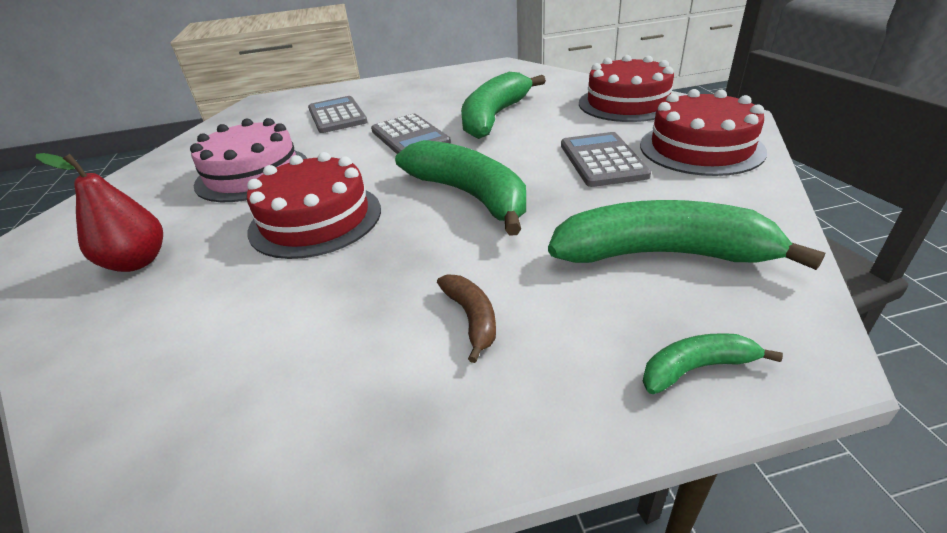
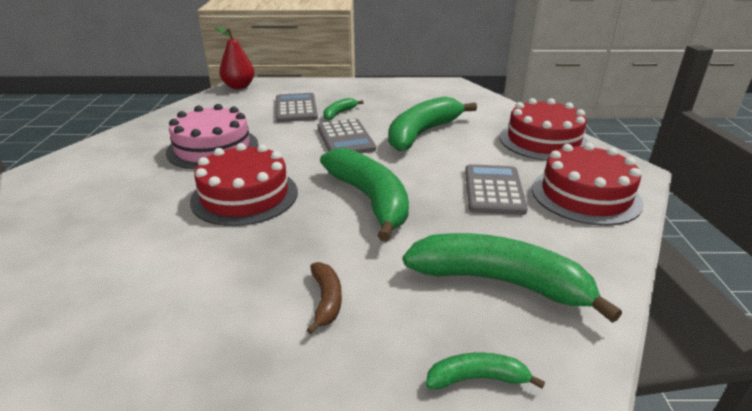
camera: 10 degrees right, 5 degrees down
(137, 262) = (108, 203): red pear -> red pear (239, 86)
(390, 112) = (339, 113): none -> green banana

